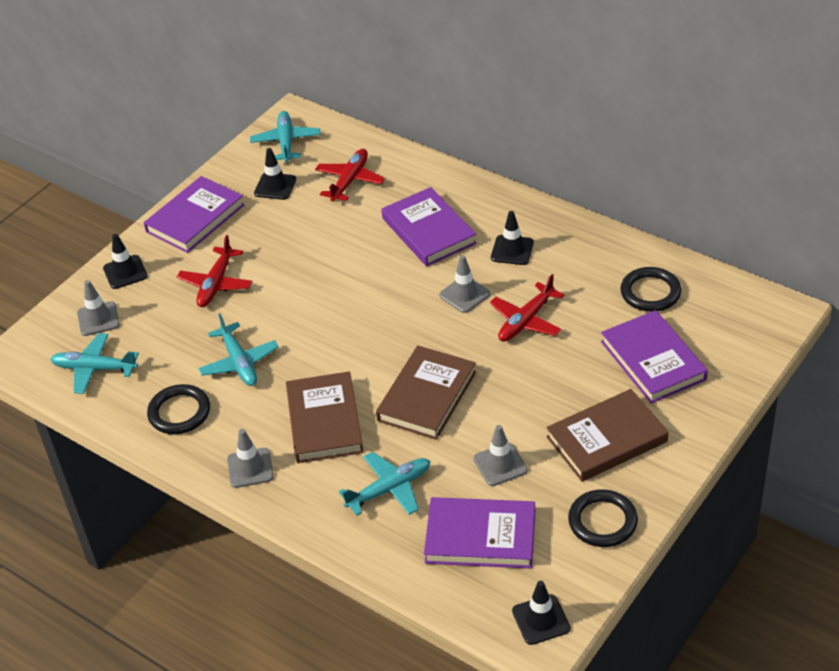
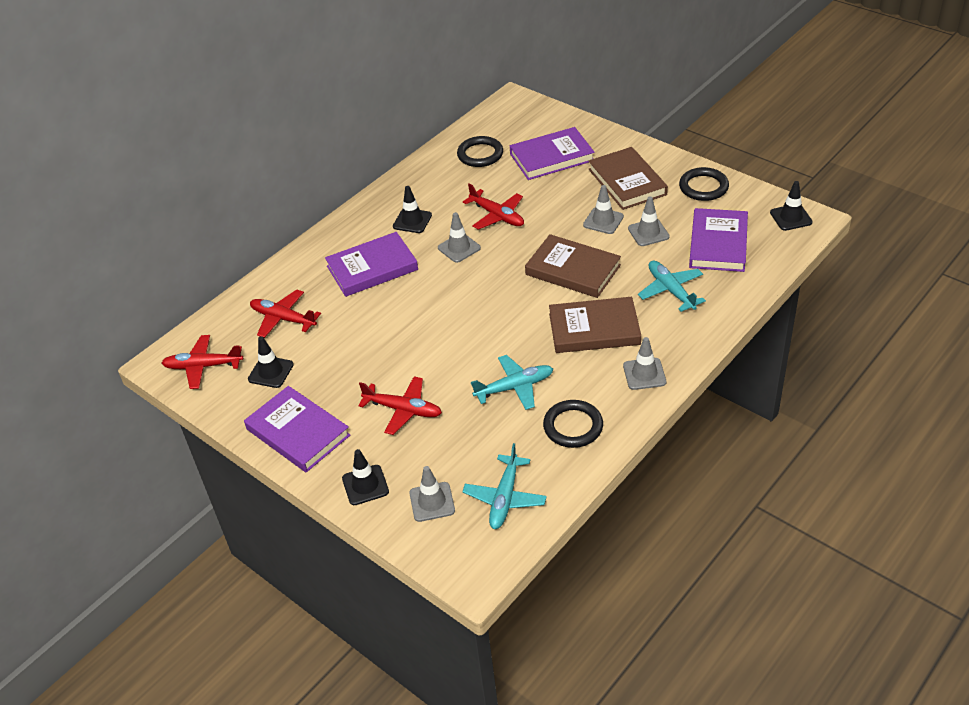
camera: 85 degrees left, 0 degrees up
(286, 142) = (203, 366): turquoise plane -> red plane
(522, 419) = (603, 221): none -> grey traffic cone

